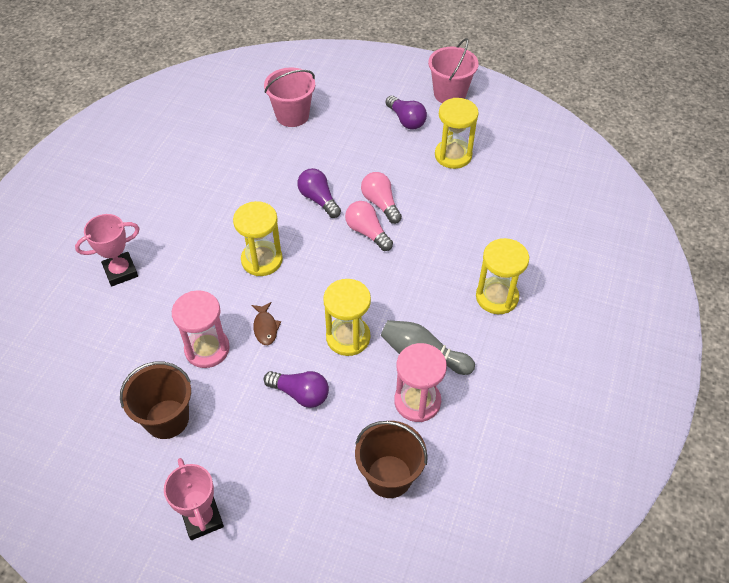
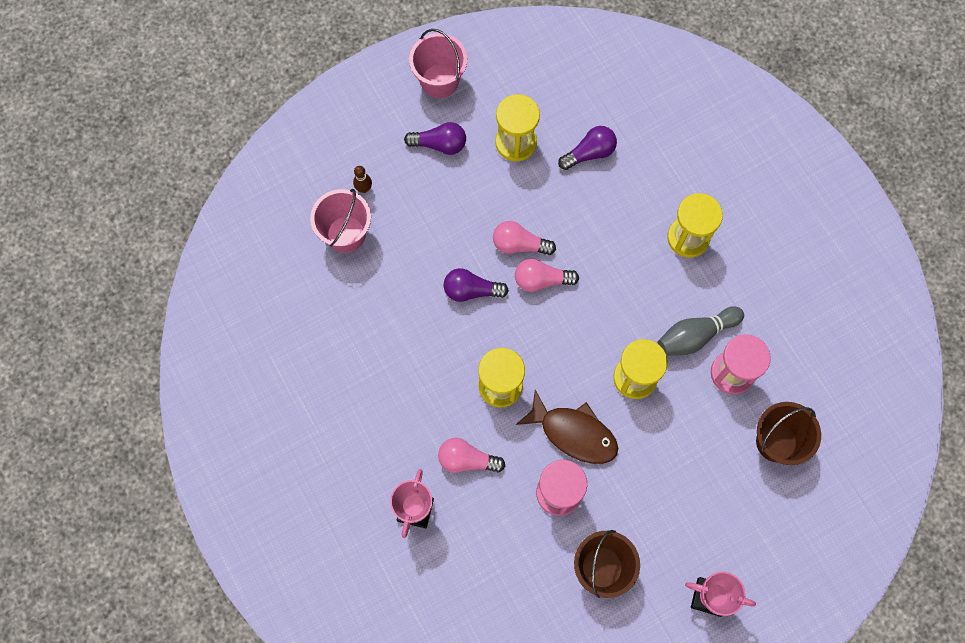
camera: 50 degrees left, 20 degrees up
(186, 277) = (467, 460): none -> pink light bulb
(265, 327) = (574, 433): brown fish -> brown fish, size x1.96
(300, 394) = (658, 452): purple light bulb -> purple light bulb (589, 153)
(333, 105) = (364, 188): none -> brown bowling pin

